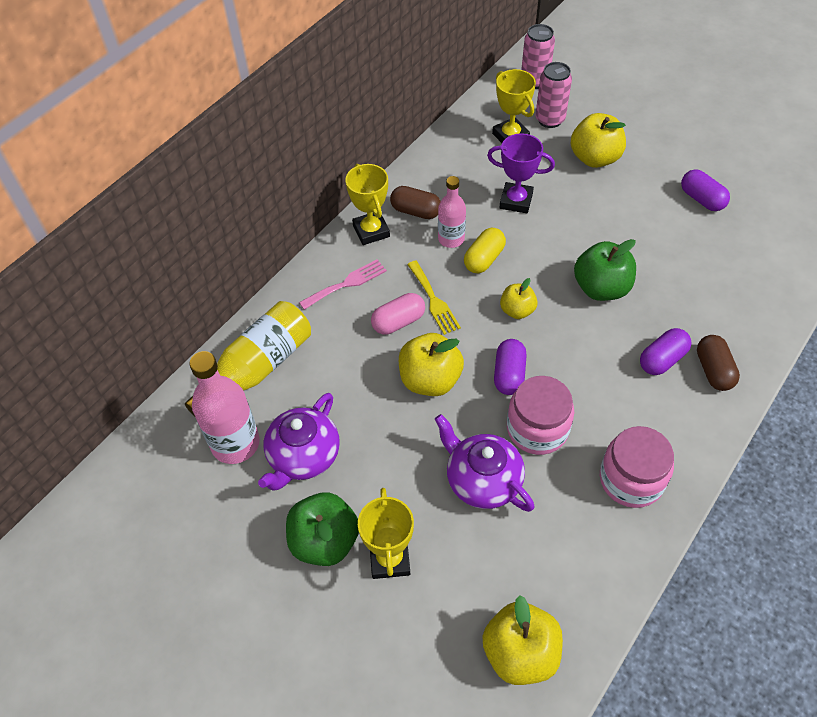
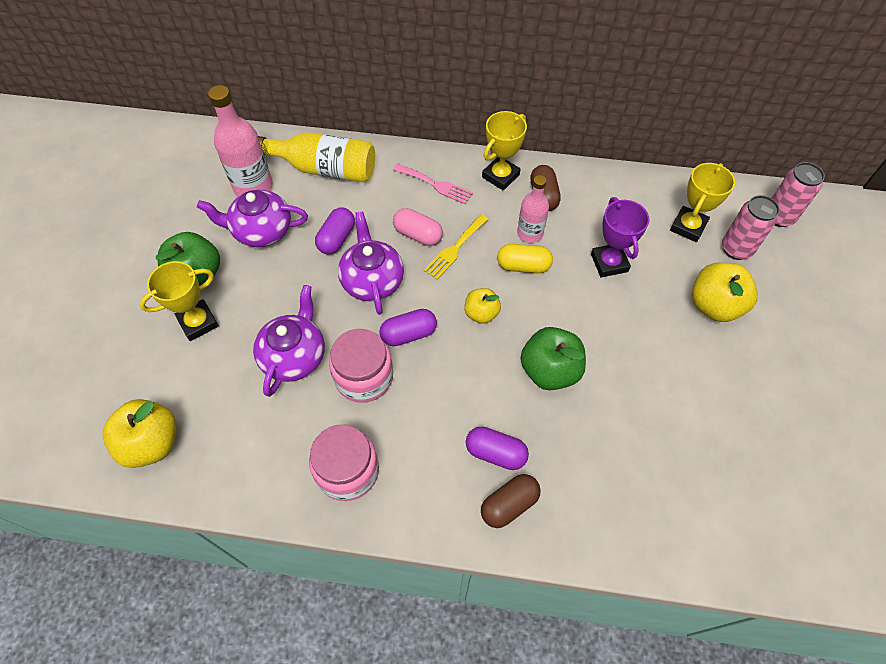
camera: 60 degrees right, 5 degrees up
(430, 380) = (372, 280): yellow apple -> purple teapot
(701, 199) = (732, 422): purple capsule -> purple capsule (336, 238)

